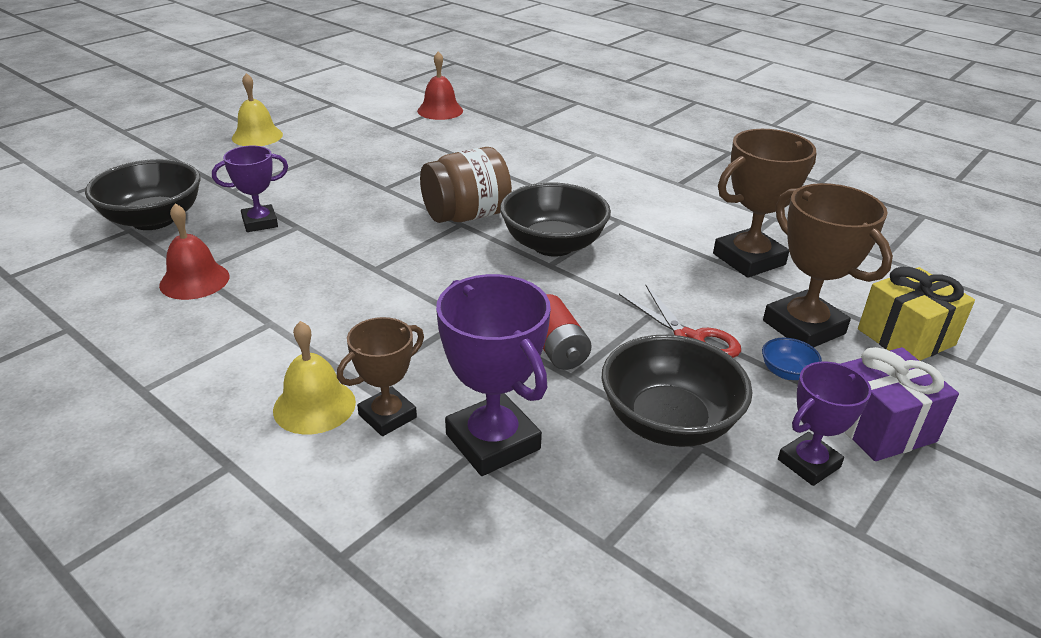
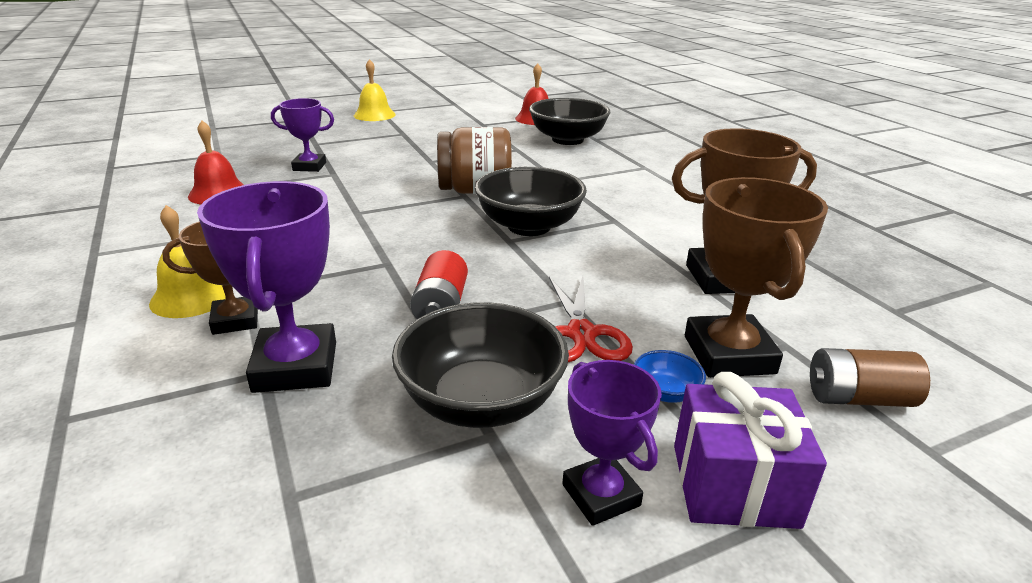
camera: 25 degrees right, 5 degrees down
(153, 219) = (241, 152): black bowl -> black bowl (567, 140)
(808, 463) = (601, 495): purple trophy -> purple trophy turned 75 degrees clockwise
(905, 337) = (858, 398): yellow gift -> brown battery

